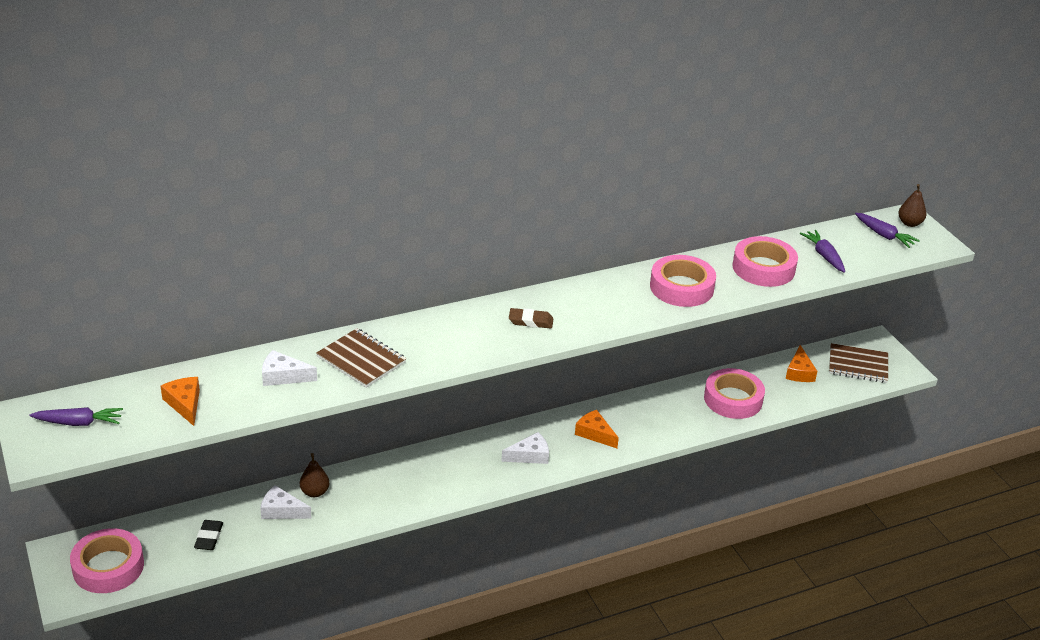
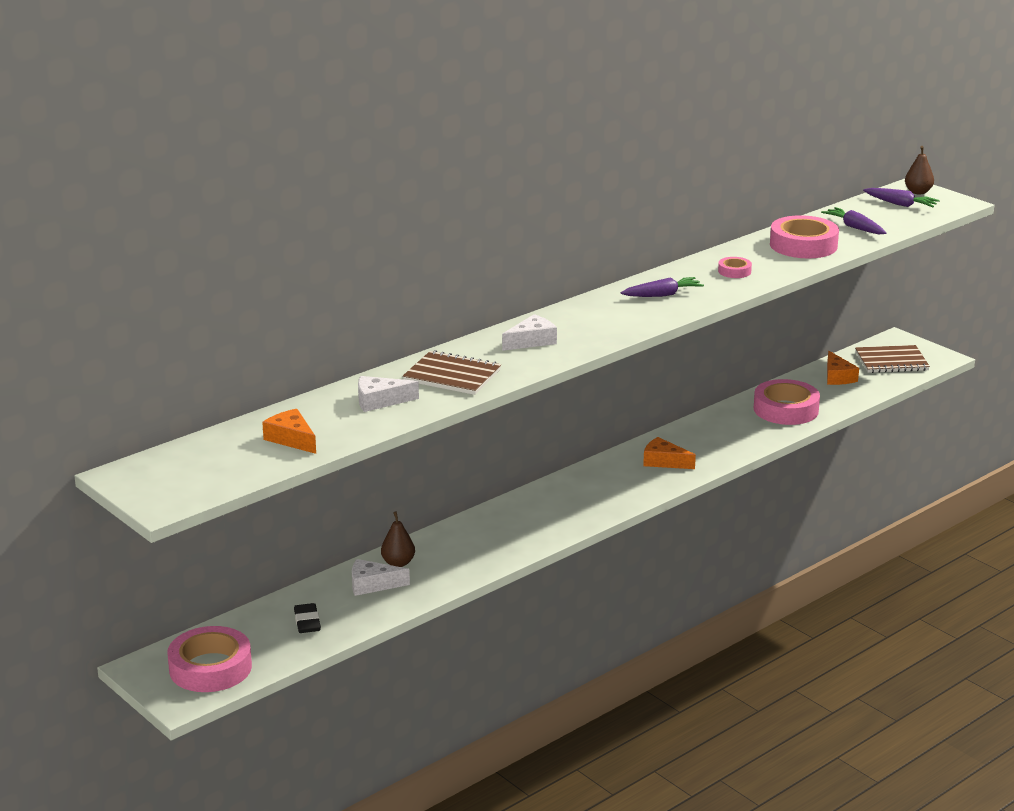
camera: 15 degrees left, 10 degrees down
(79, 423) = (187, 473): purple carrot -> purple carrot (662, 295)
(530, 321) = (603, 319): brown eraser -> none
(530, 455) = (608, 491): white cheese -> white cheese (532, 341)
(681, 287) = (734, 271): pink tape -> pink tape, size x0.48

